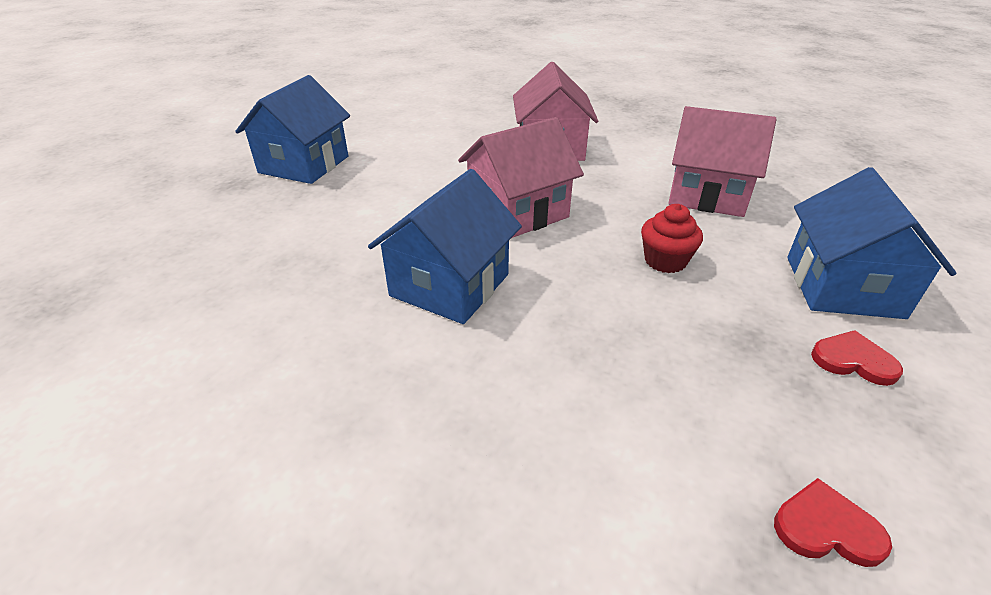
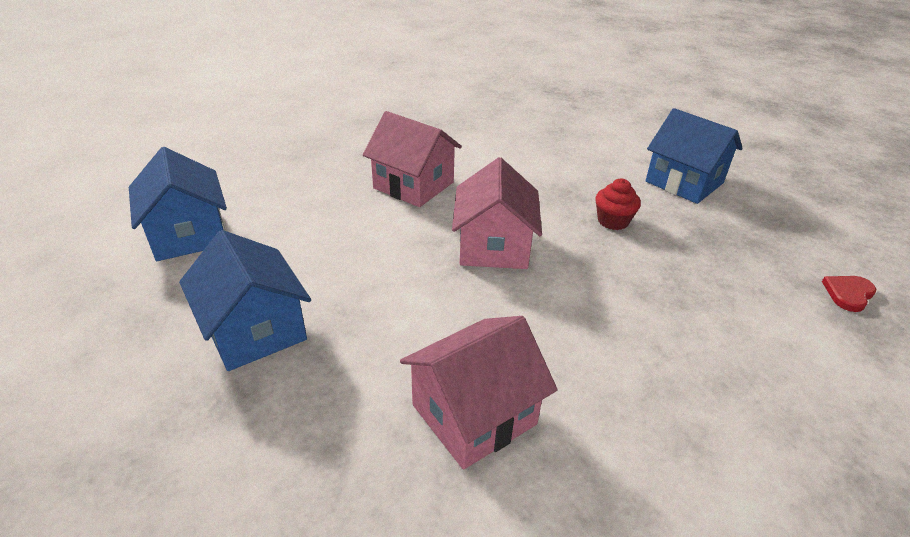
camera: 55 degrees left, 0 degrees up
(450, 285) = (563, 324): blue house -> blue house (188, 235)
(707, 194) = (553, 165): pink house -> pink house (474, 414)
(853, 360) = (744, 217): red heart -> none

